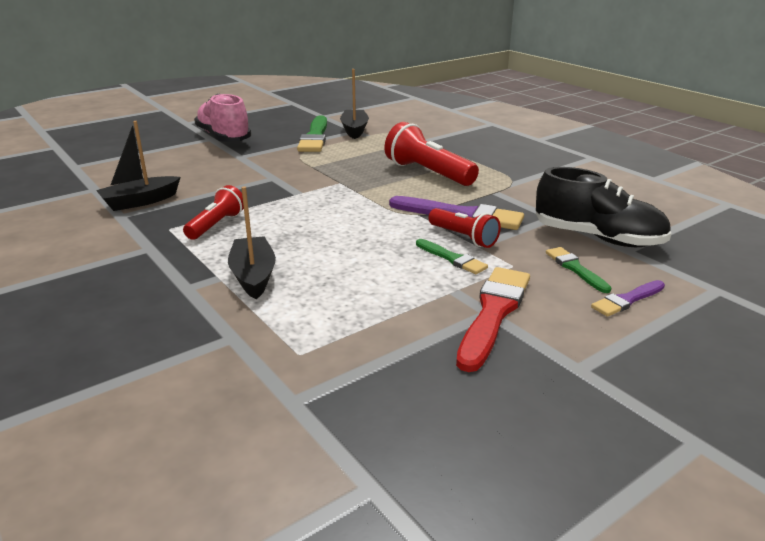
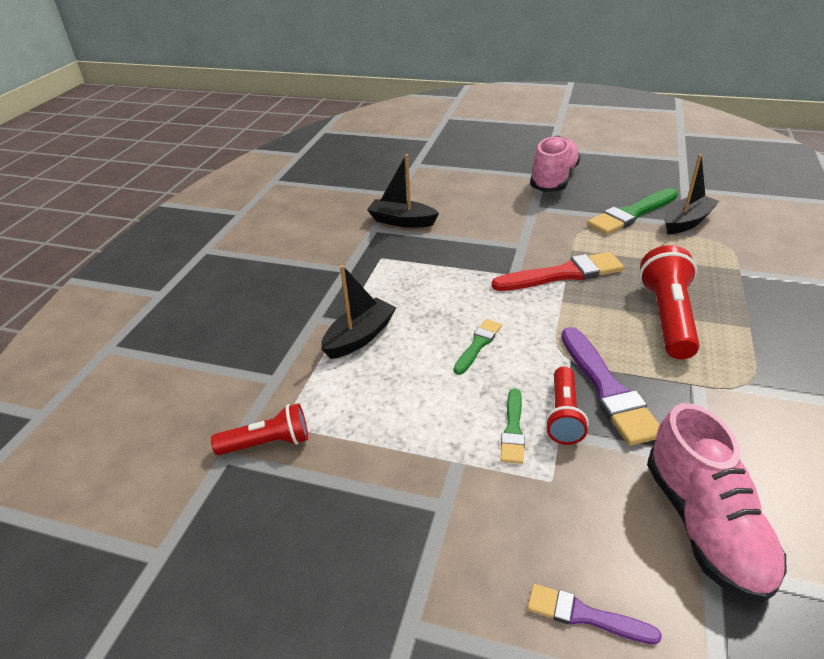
camera: 55 degrees right, 10 degrees up
(216, 225) = (411, 273): red flashlight -> red flashlight (268, 443)
(493, 313) = (445, 510): red brush -> red brush (563, 274)
(575, 269) = (604, 536): green brush -> green brush (478, 345)
(597, 238) = (704, 524): black shoe -> pink shoe

